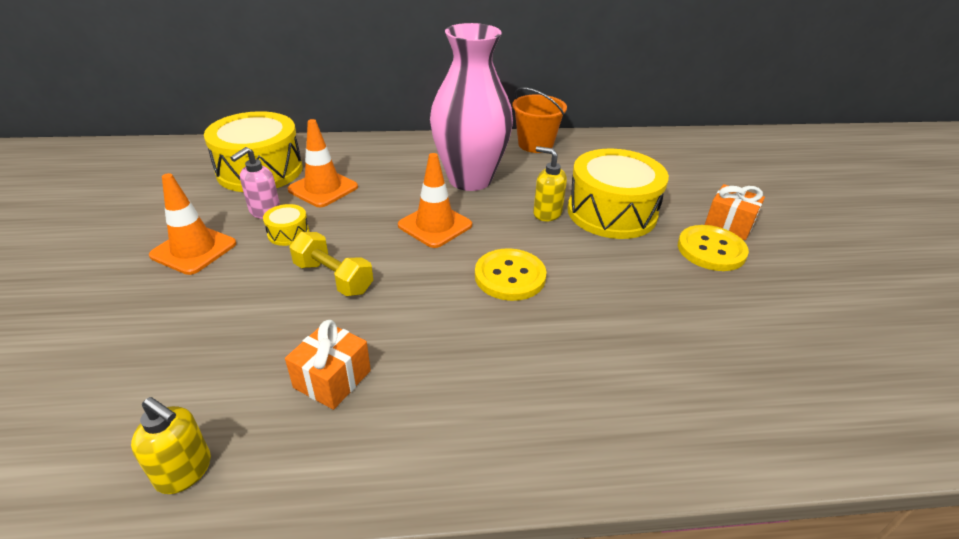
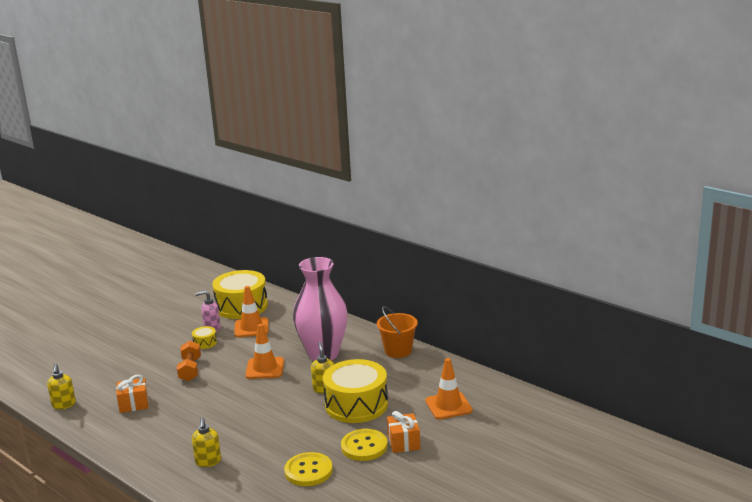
camera: 50 degrees right, 15 degrees down
(194, 250) = (164, 333): orange traffic cone -> orange traffic cone (448, 406)
(333, 278) = (190, 370): yellow dumbbell -> orange dumbbell
(510, 276) = (252, 405): yellow button -> yellow button (308, 471)
(610, 387) = (208, 461): none -> yellow soap dispenser

